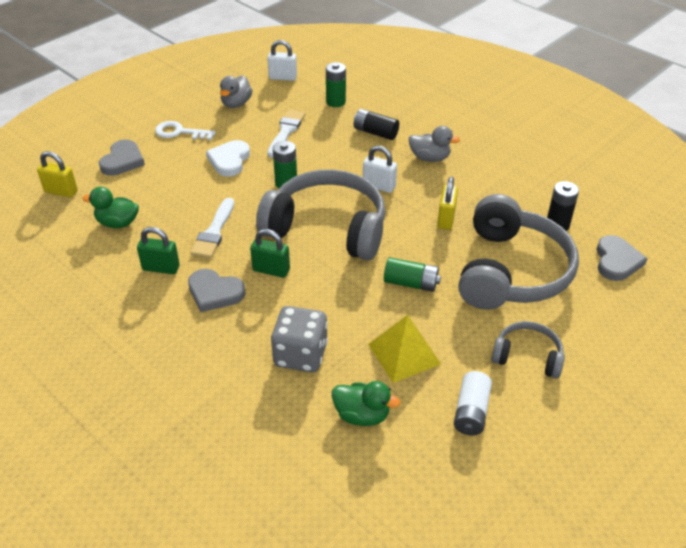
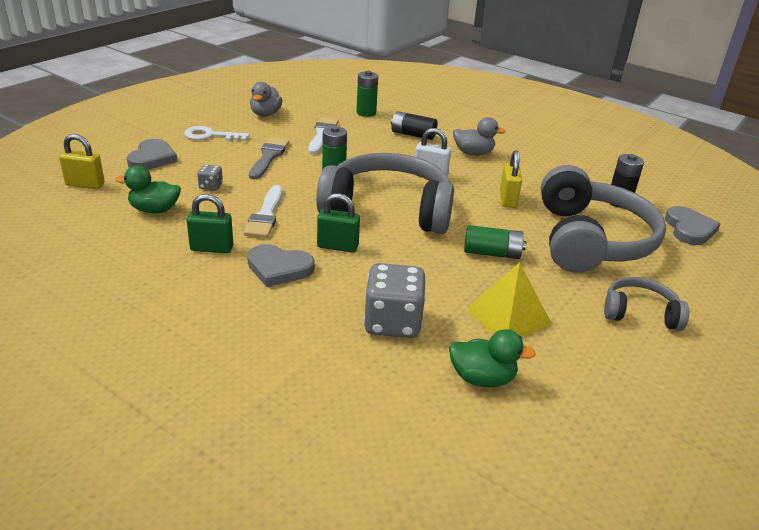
camera: 10 degrees left, 10 degrees down
(170, 196) = (211, 186): none -> grey dice
(229, 160) = (269, 157): white heart -> grey brush
(283, 77) = (308, 95): white padlock -> none
(471, 412) = (603, 368): white battery -> none

